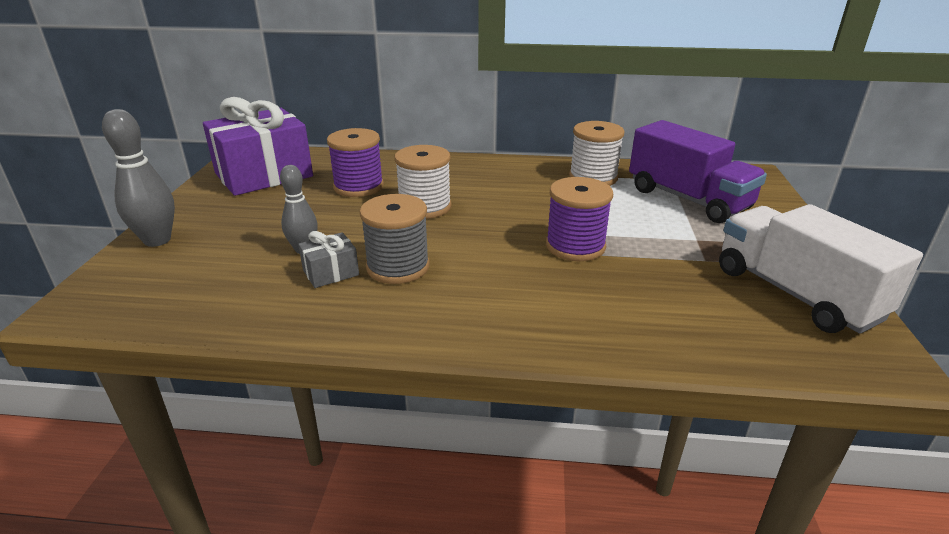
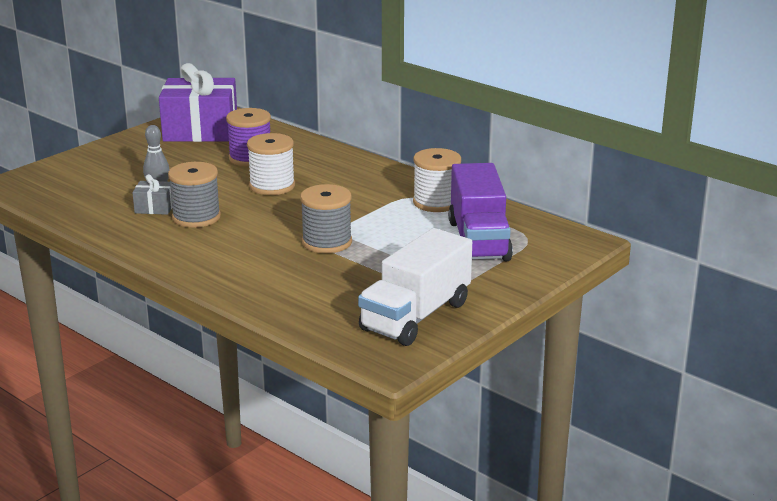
camera: 35 degrees right, 5 degrees down
(157, 240) = (86, 158): grey bowling pin -> none
(575, 246) = (327, 242): purple spool -> grey spool
(795, 294) = (416, 316): white truck -> white truck turned 150 degrees counterclockwise

